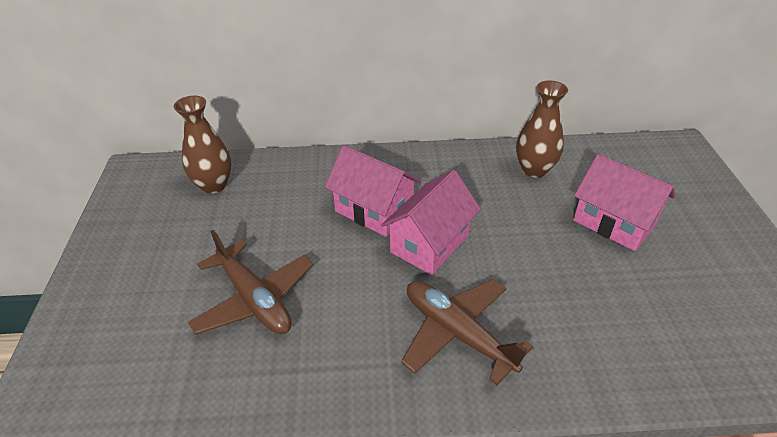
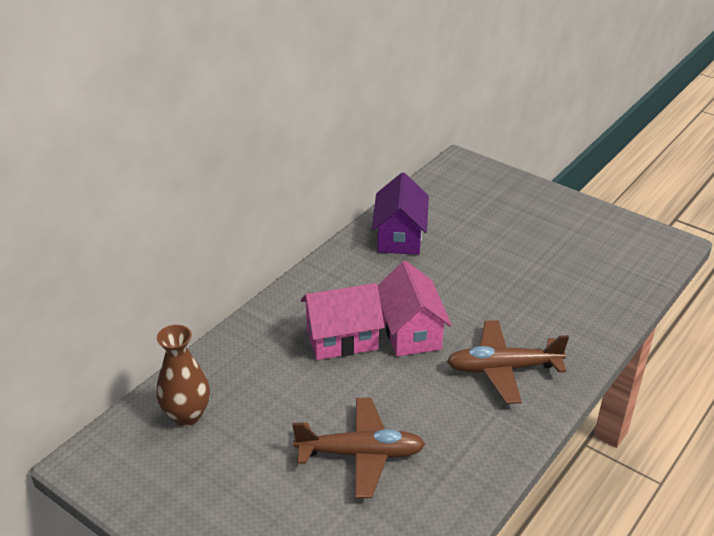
camera: 50 degrees left, 5 degrees down
(534, 169) = (399, 237): brown vase -> purple house
(614, 222) = (490, 240): pink house -> none

